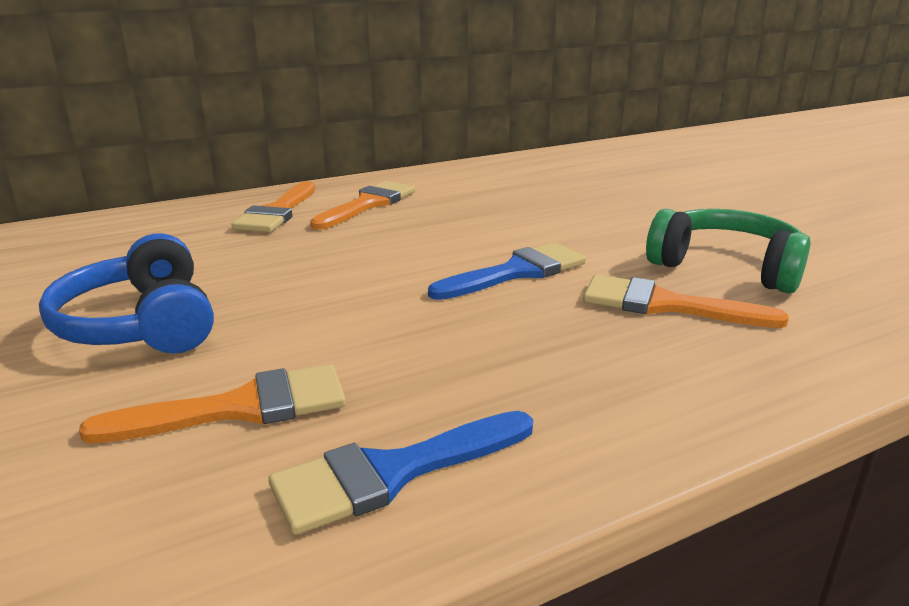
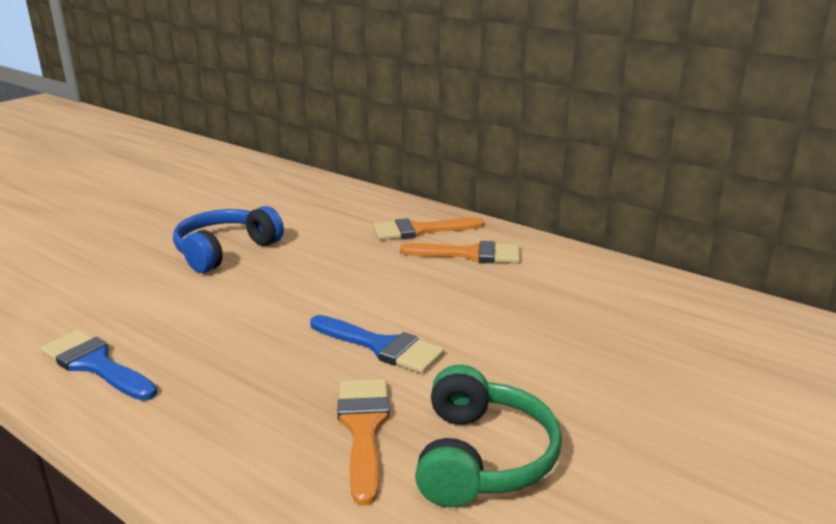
camera: 65 degrees right, 0 degrees up
(241, 408) = (147, 306): orange brush -> none

